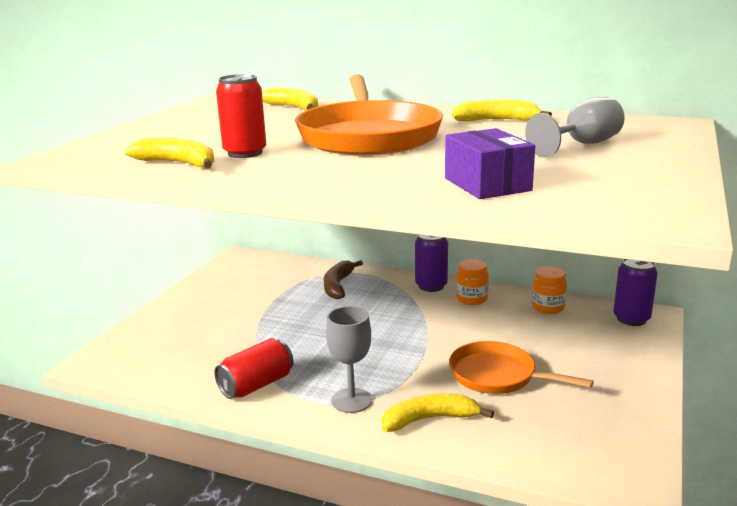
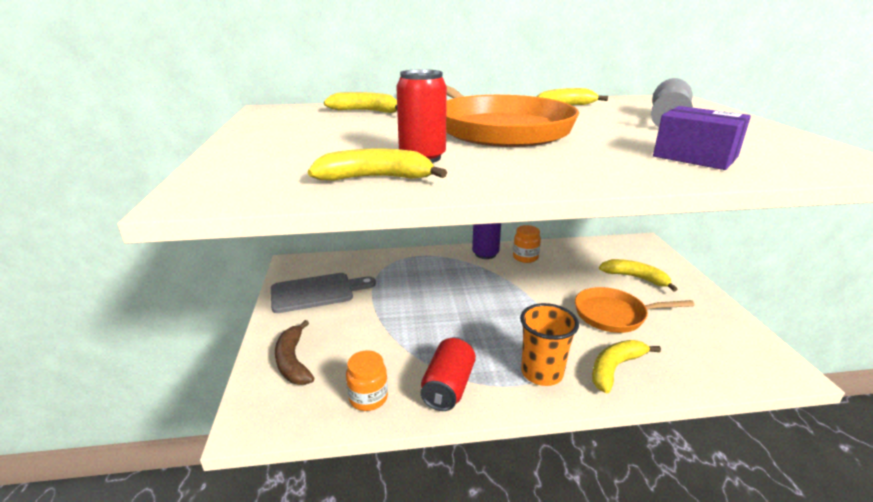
camera: 30 degrees left, 5 degrees up
(232, 284) = (316, 292): none -> grey cutting board
(338, 286) = (413, 271): brown banana -> brown banana (293, 361)
(351, 400) = (542, 373): grey goblet -> orange cup
(548, 307) = (581, 251): orange jar -> orange jar (368, 398)
(578, 349) = (635, 278): none -> yellow banana
(631, 319) = (637, 247): purple can -> none

